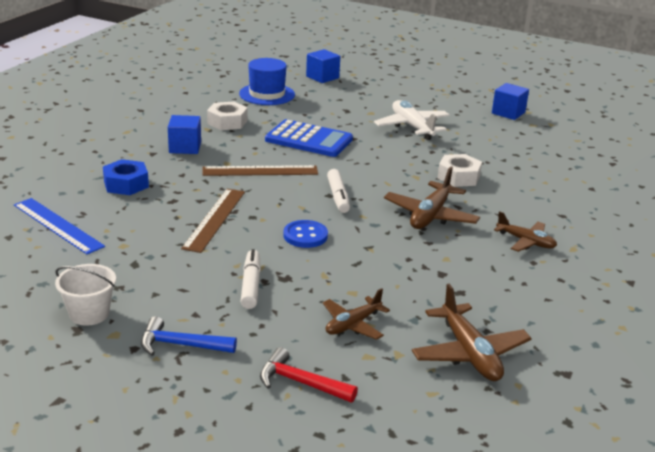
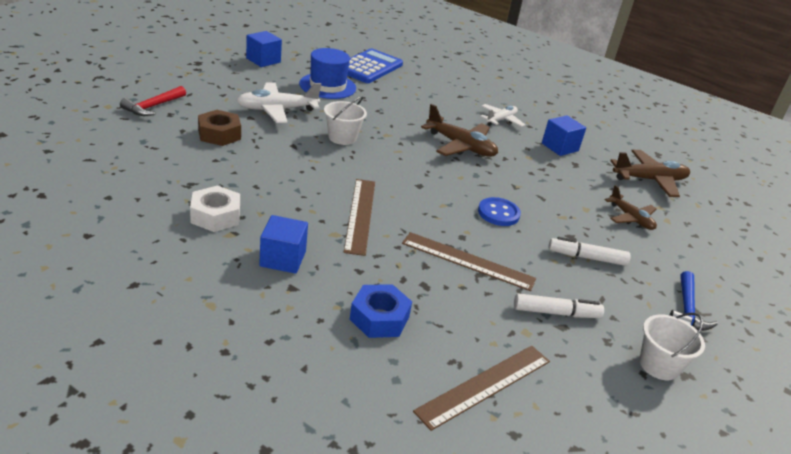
camera: 85 degrees left, 5 degrees up
(58, 225) = (484, 385): blue ruler -> brown ruler
(267, 94) = (138, 173): blue hat -> blue hat (327, 86)
(301, 382) = (710, 255): red hammer -> red hammer (153, 107)
(309, 140) = (288, 171): blue calculator -> blue calculator (369, 67)
(322, 77) = (104, 126): blue cube -> blue cube (560, 147)
(338, 196) = (423, 181): white marker -> white marker (556, 313)
(345, 111) = (219, 134): none -> brown nut
(388, 156) = (342, 137): none -> white bucket
(458, 177) = (391, 116): white nut -> none
(525, 241) = (501, 120): brown plane -> white plane

